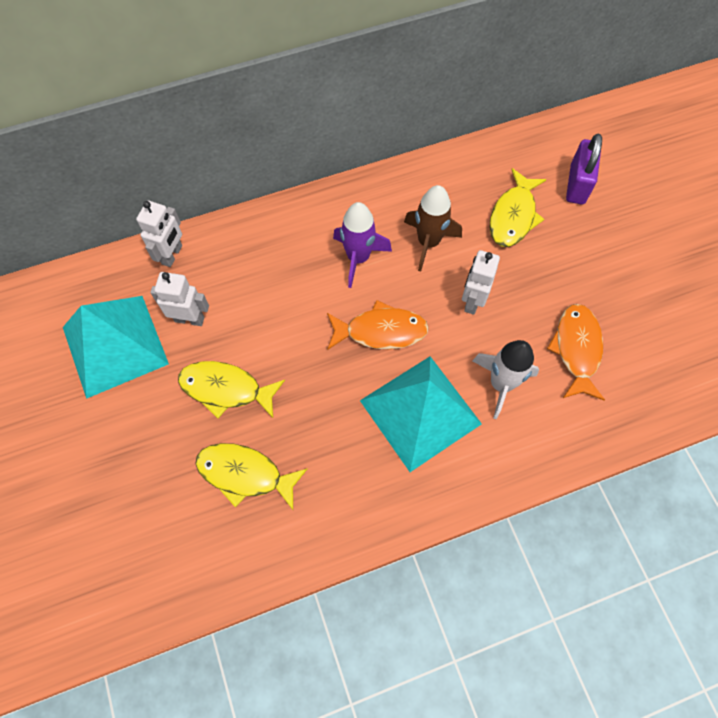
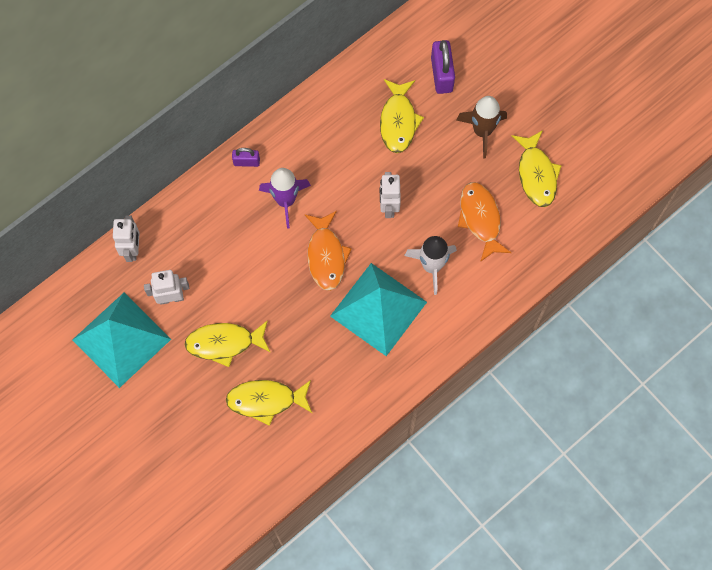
camera: 20 degrees left, 5 degrees up
(331, 206) = (246, 162): none -> purple padlock
(381, 331) = (326, 256): orange fish -> orange fish turned 105 degrees clockwise
(428, 242) = (337, 168): brown rocket -> brown rocket (482, 131)
(658, 321) = (536, 174): none -> yellow fish

